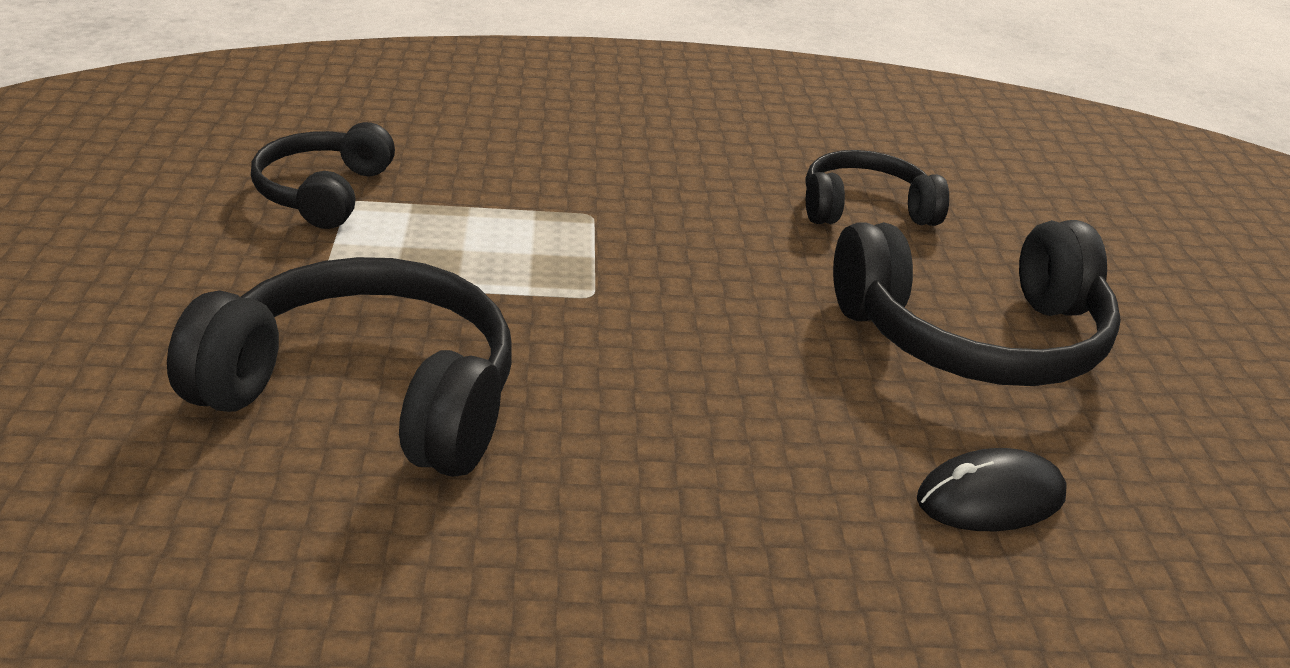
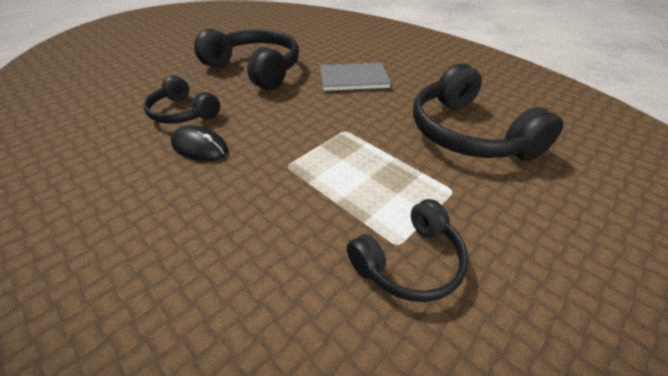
camera: 130 degrees left, 10 degrees up
(758, 422) = (353, 79): none -> grey notebook
(990, 498) = (327, 50): black mouse -> black mouse (199, 147)

